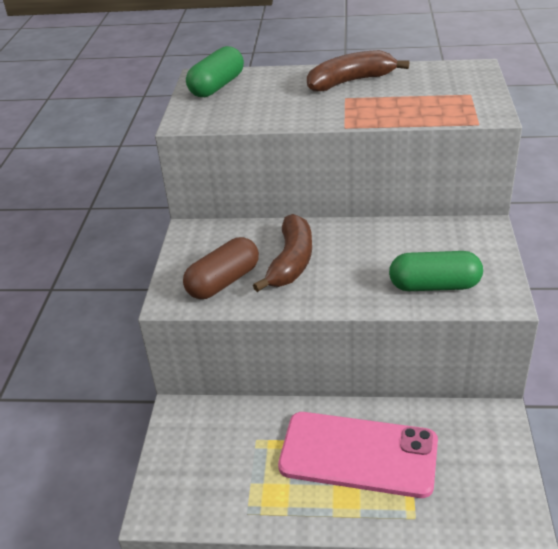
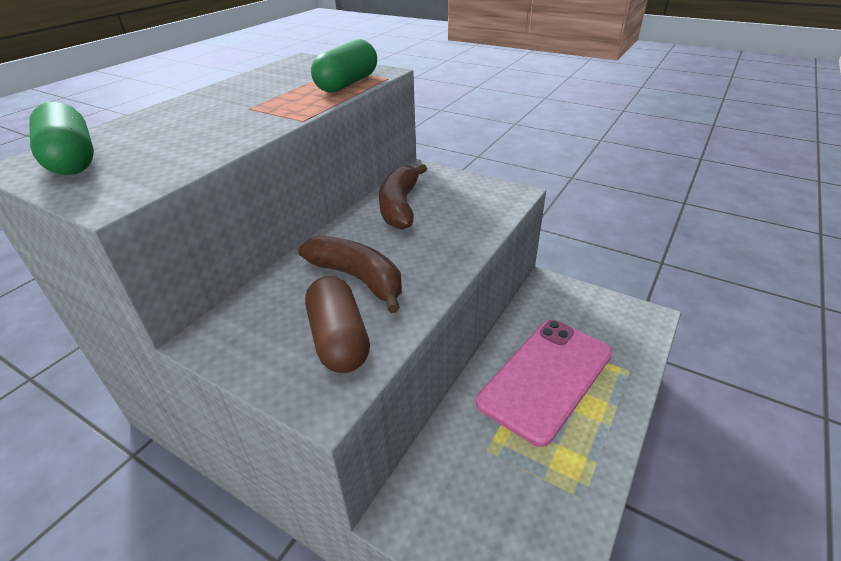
camera: 65 degrees left, 0 degrees up
(351, 81) = (224, 99): brown banana -> brown banana (400, 206)
(434, 286) = (471, 215): green capsule -> green capsule (347, 84)

